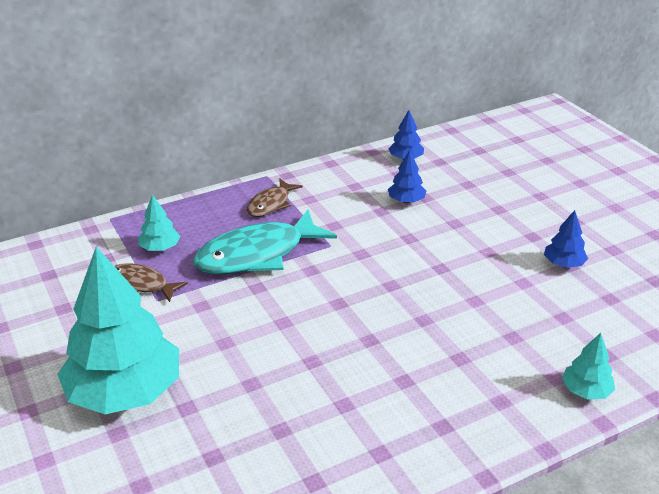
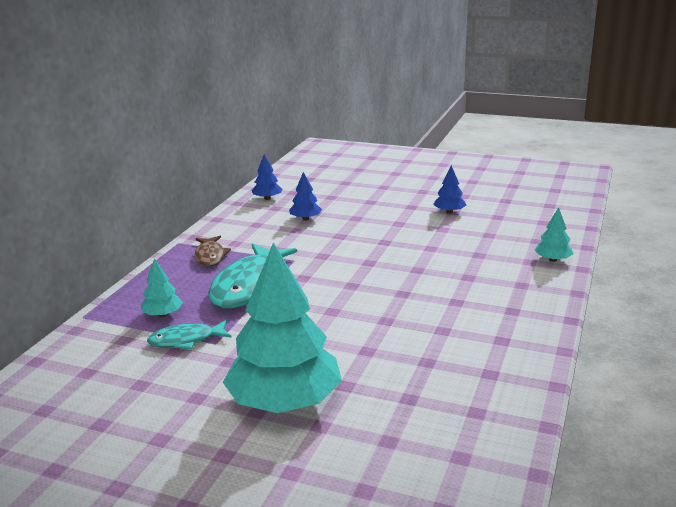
camera: 40 degrees left, 10 degrees down
(142, 284) = (186, 340): brown fish -> turquoise fish

